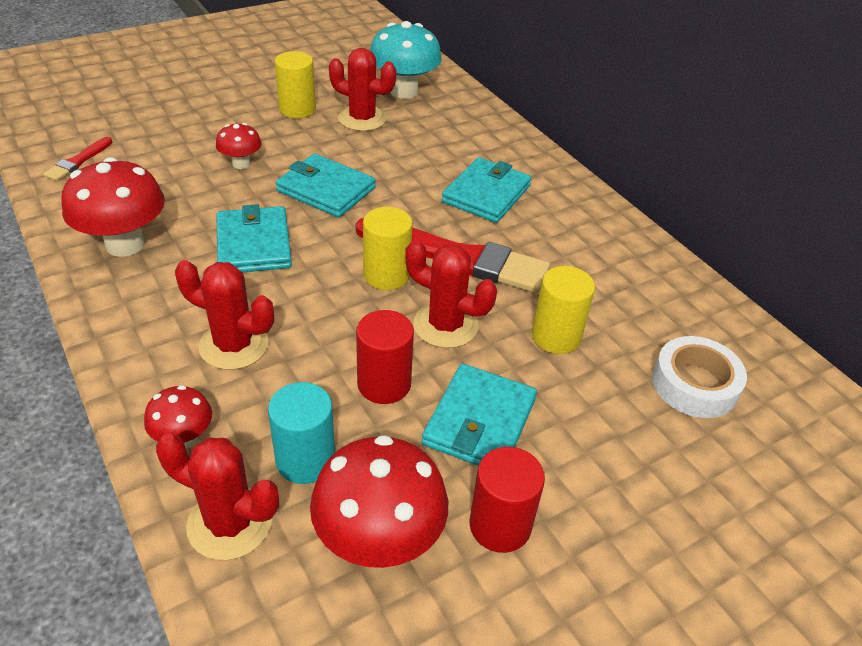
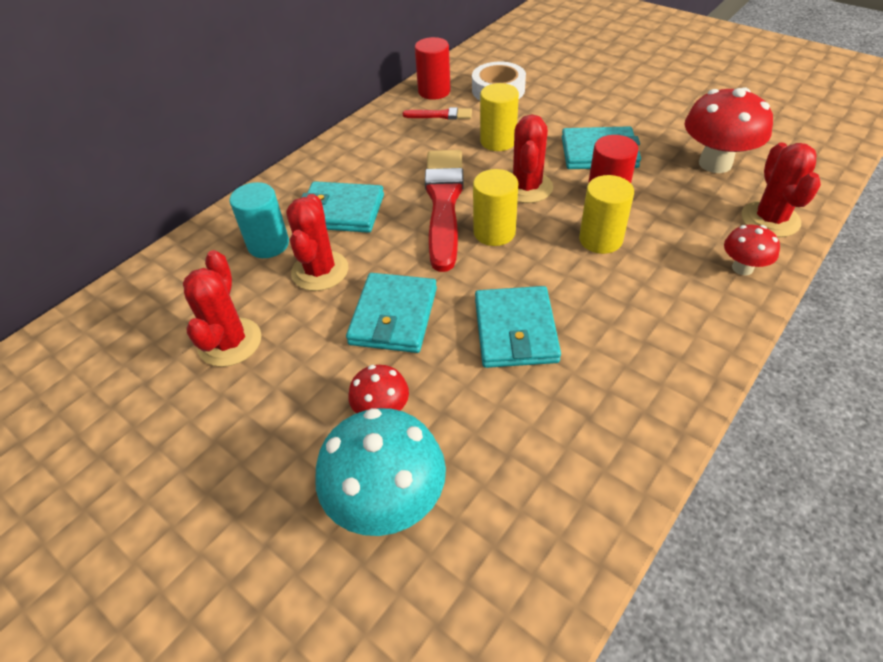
camera: 105 degrees left, 5 degrees up
(78, 161) = (473, 612): red brush -> red brush (440, 115)
(125, 244) = (591, 435): red mushroom -> none
(234, 345) = (642, 284): red cactus -> red cactus (320, 271)
(254, 244) = (515, 330): turquoise wallet -> turquoise wallet turned 60 degrees counterclockwise
(297, 109) = (226, 416): yellow cylinder -> yellow cylinder (600, 239)
(305, 460) = (697, 208): turquoise cylinder -> turquoise cylinder (268, 244)
(404, 91) = (145, 329): turquoise mushroom -> turquoise mushroom (388, 502)
(500, 525) = (661, 129): red cylinder -> red cylinder (434, 91)

